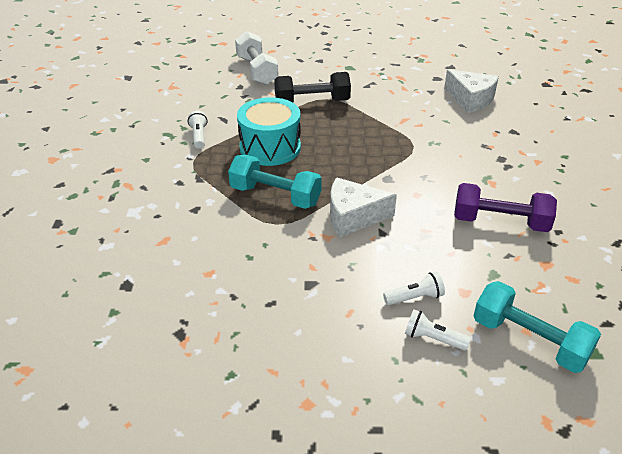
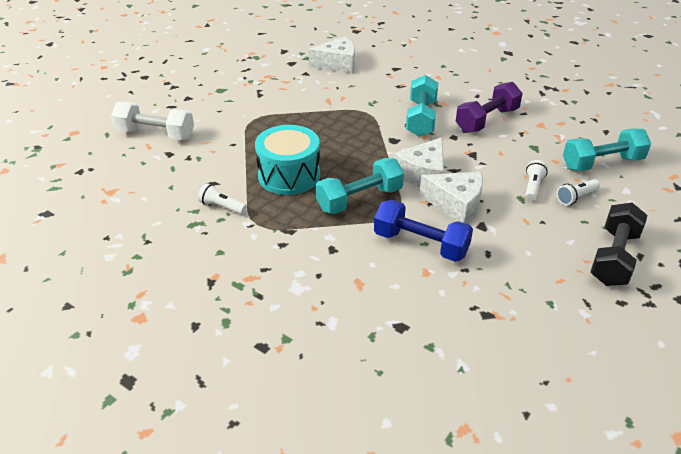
camera: 55 degrees left, 0 degrees up
(245, 255) = (421, 244): none -> blue dumbbell
(312, 102) = (248, 128): black dumbbell -> black dumbbell (614, 258)
(327, 254) = (456, 204): none -> white cheese
(445, 180) = (421, 118): none -> turquoise dumbbell

